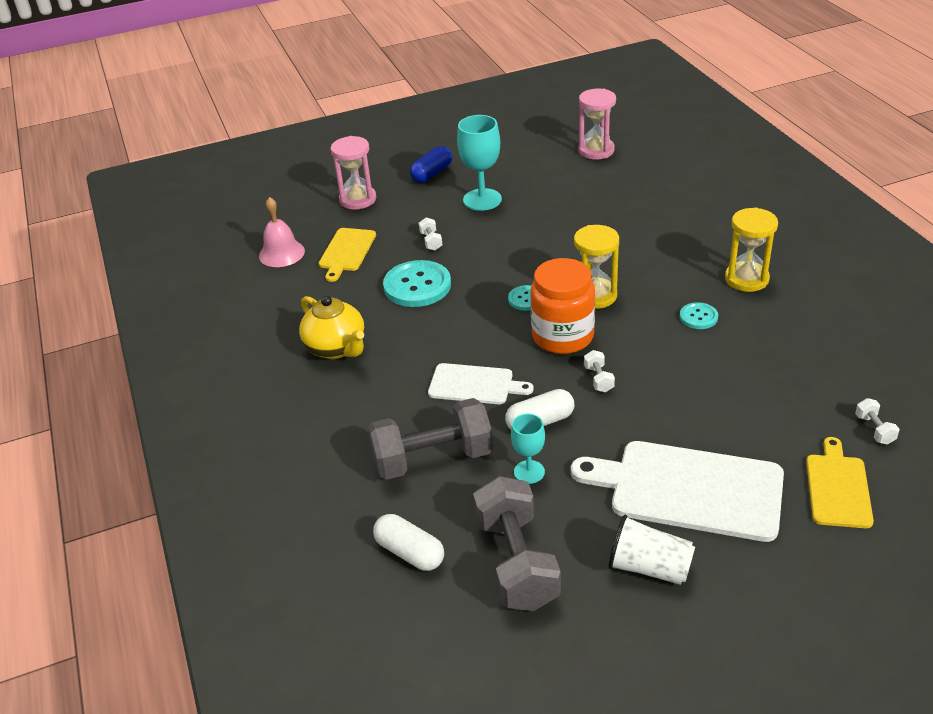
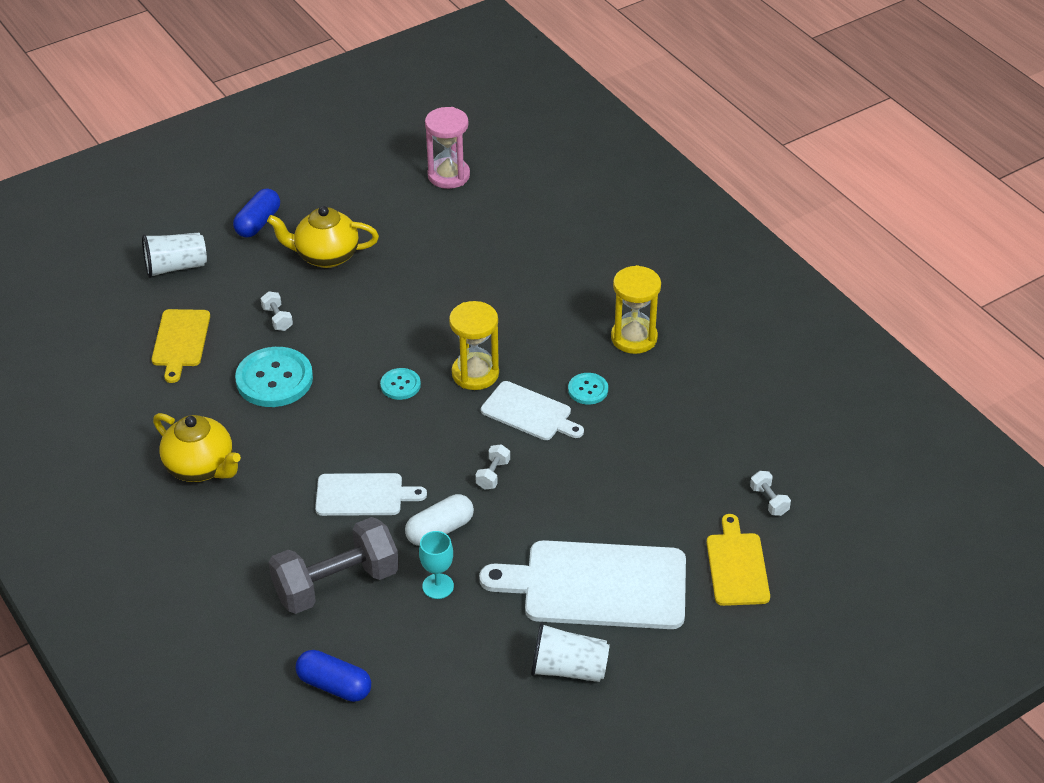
camera: 15 degrees left, 5 degrees up
(281, 253) = (102, 350): pink bell -> none
(358, 199) = (175, 267): pink hourglass -> white cup
(410, 552) = (334, 685): white capsule -> blue capsule
(482, 200) = (326, 256): turquoise goblet -> yellow teapot
(516, 562) = (441, 681): grey dumbbell -> none
(562, 336) = (447, 427): orange jar -> none
(598, 379) = (493, 474): white dumbbell -> white dumbbell turned 45 degrees clockwise
(640, 331) = (529, 413): none -> white cutting board

